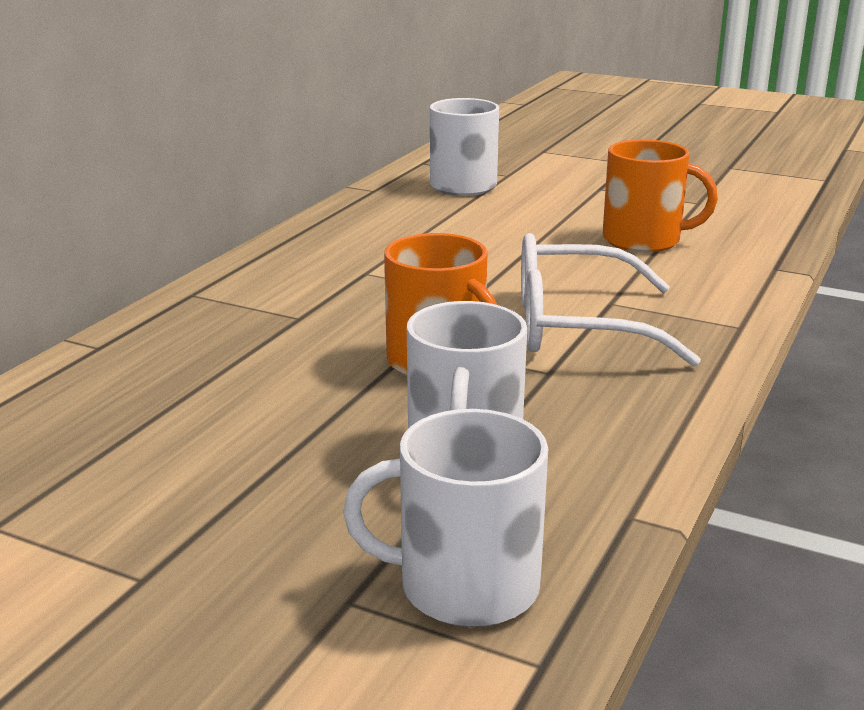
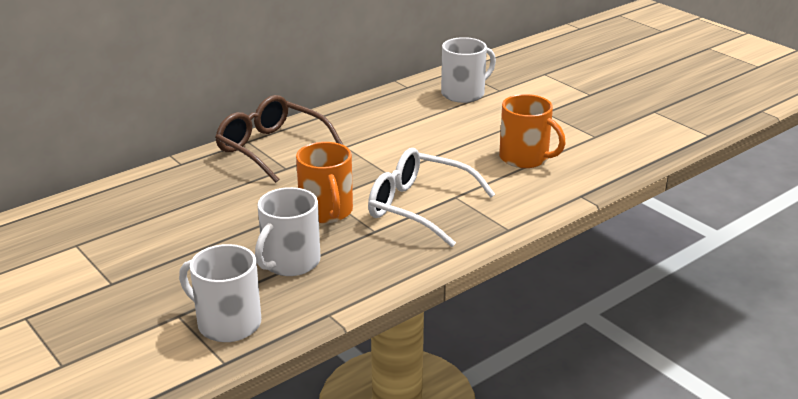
camera: 25 degrees right, 5 degrees up
(246, 296) = (272, 148): none -> brown glasses

